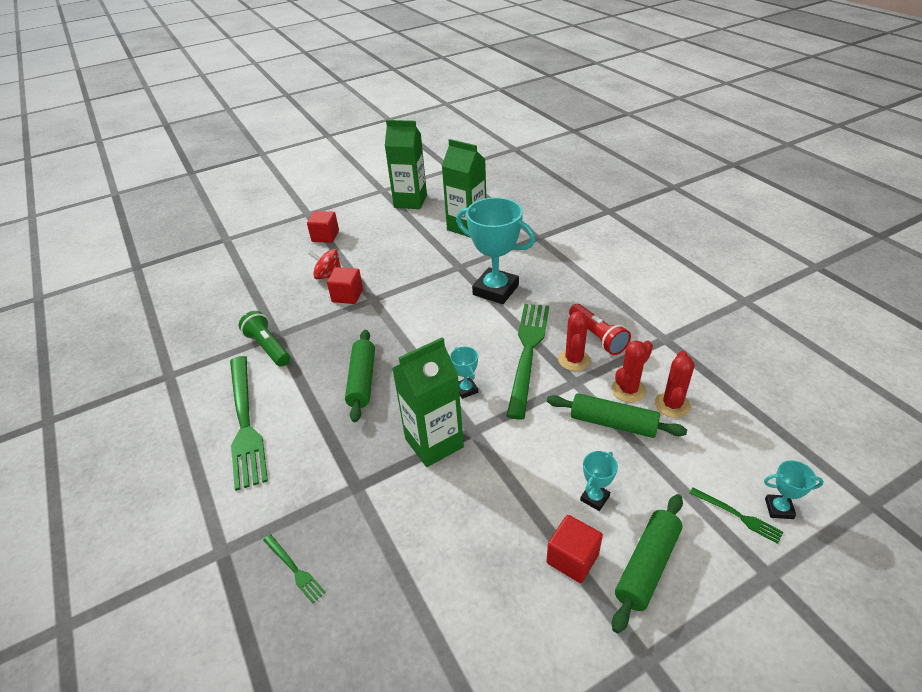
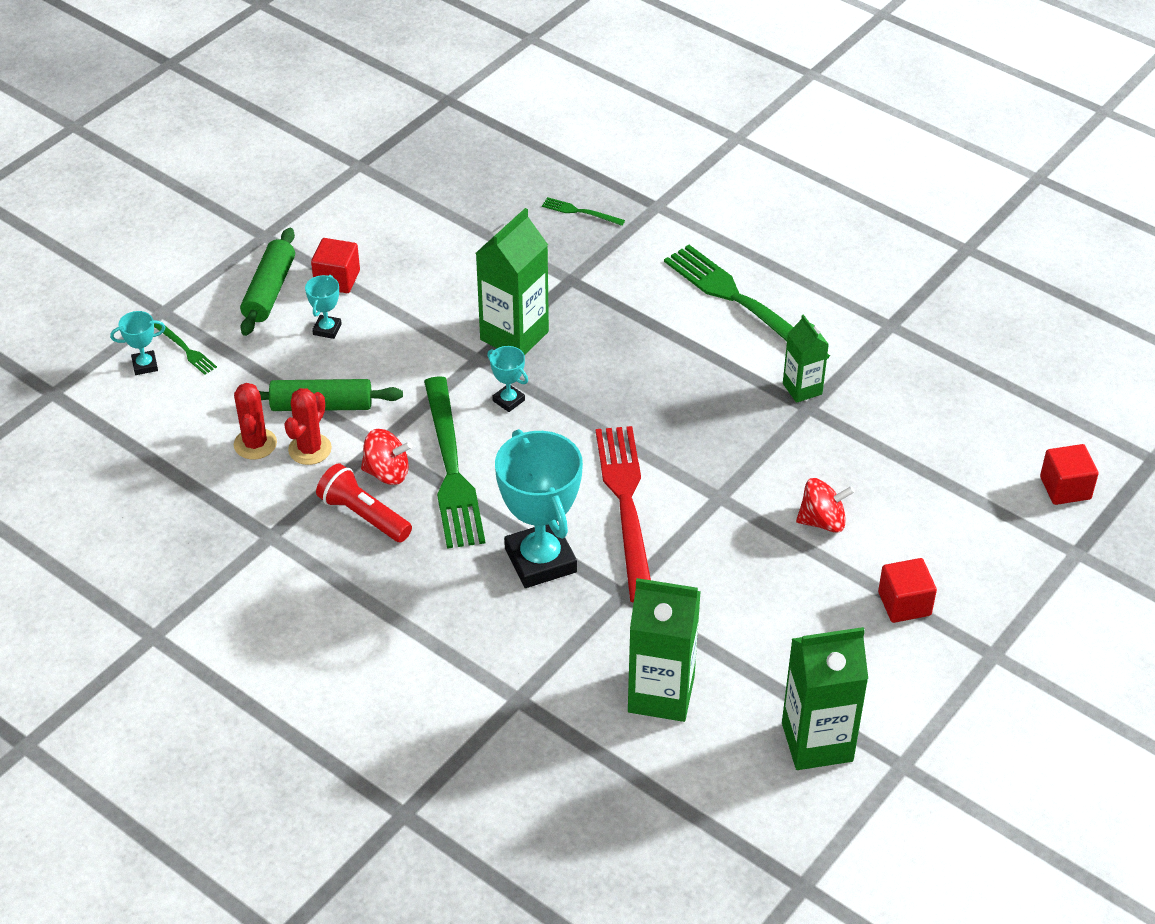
camera: 155 degrees right, 5 degrees up
(268, 347) = (802, 389): green flashlight -> green carton
(347, 295) = (762, 493): red cube -> red cube (1065, 488)
(362, 381) = (643, 379): green rolling pin -> none
(429, 306) = (626, 505): none -> red fork
(495, 290) = (540, 560): turquoise trophy -> turquoise trophy turned 60 degrees clockwise
(574, 360) = (387, 473): red cactus -> red spinning top
(738, 515) = (185, 349): green fork -> green fork turned 150 degrees counterclockwise

